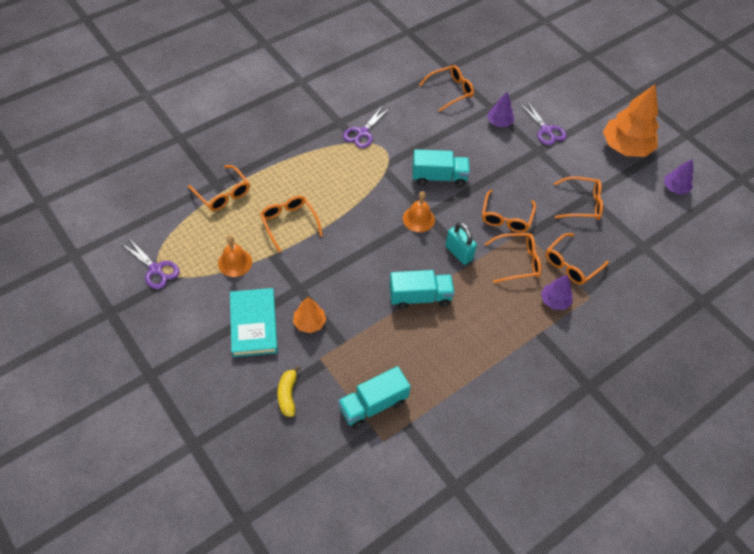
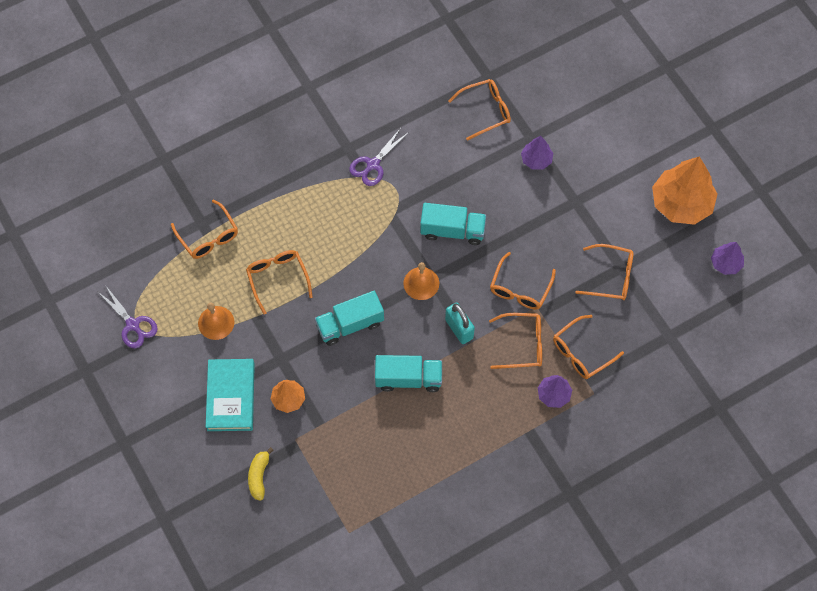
camera: 10 degrees right, 10 degrees up
(373, 405) = (343, 494): turquoise truck -> turquoise truck (350, 324)
(546, 130) = (590, 174): purple scissors -> none

